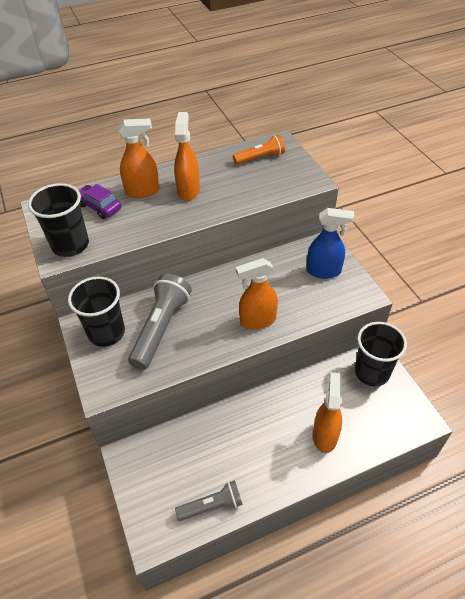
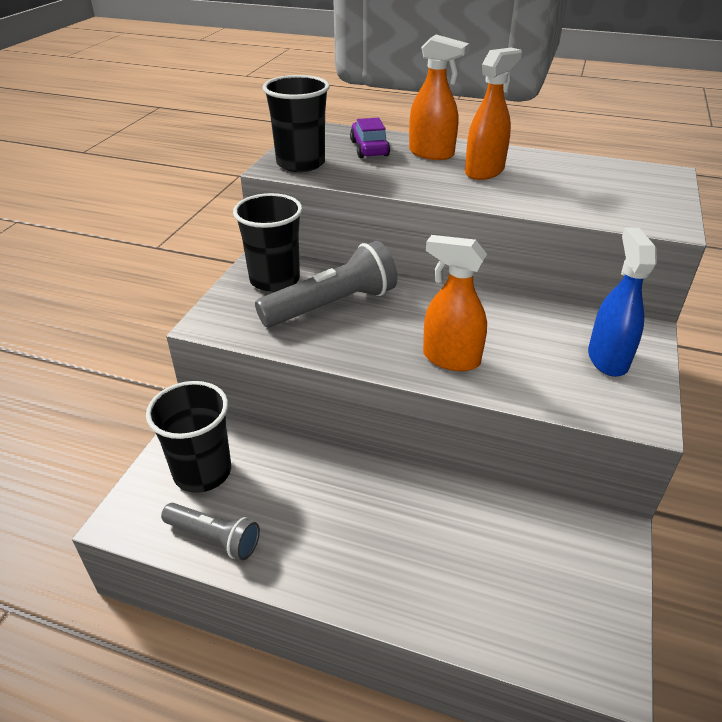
camera: 40 degrees right, 10 degrees down
(260, 158) = (619, 178): orange flashlight -> none
(324, 271) = (607, 359): blue spray bottle -> blue spray bottle turned 135 degrees counterclockwise
(325, 435) = (432, 572): orange spray bottle -> none
(372, 372) = (587, 549): black cup -> black cup (202, 472)

